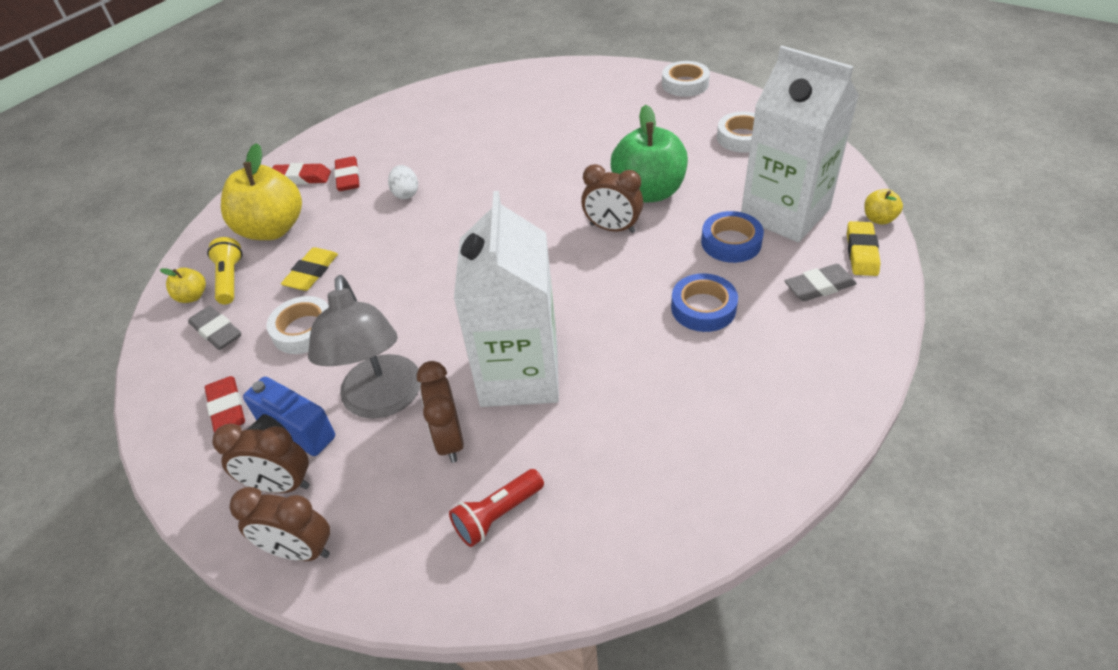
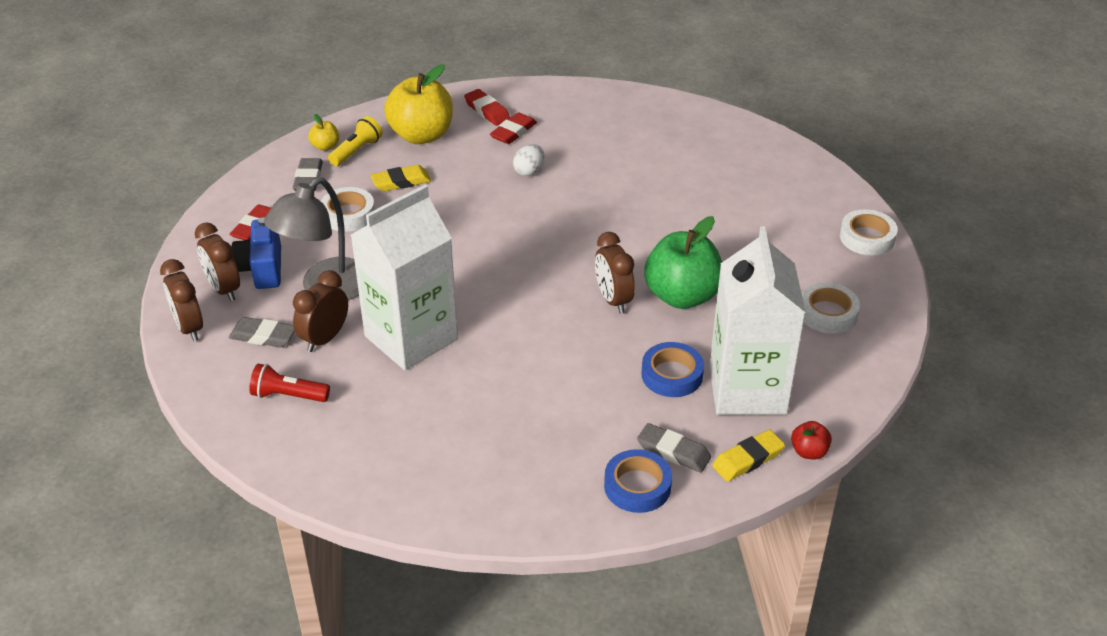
camera: 45 degrees right, 5 degrees down
(389, 489) = (263, 336): none -> grey eraser
(703, 308) = (576, 396): blue tape -> blue tape (637, 486)
(879, 219) = (809, 452): yellow apple -> red apple

